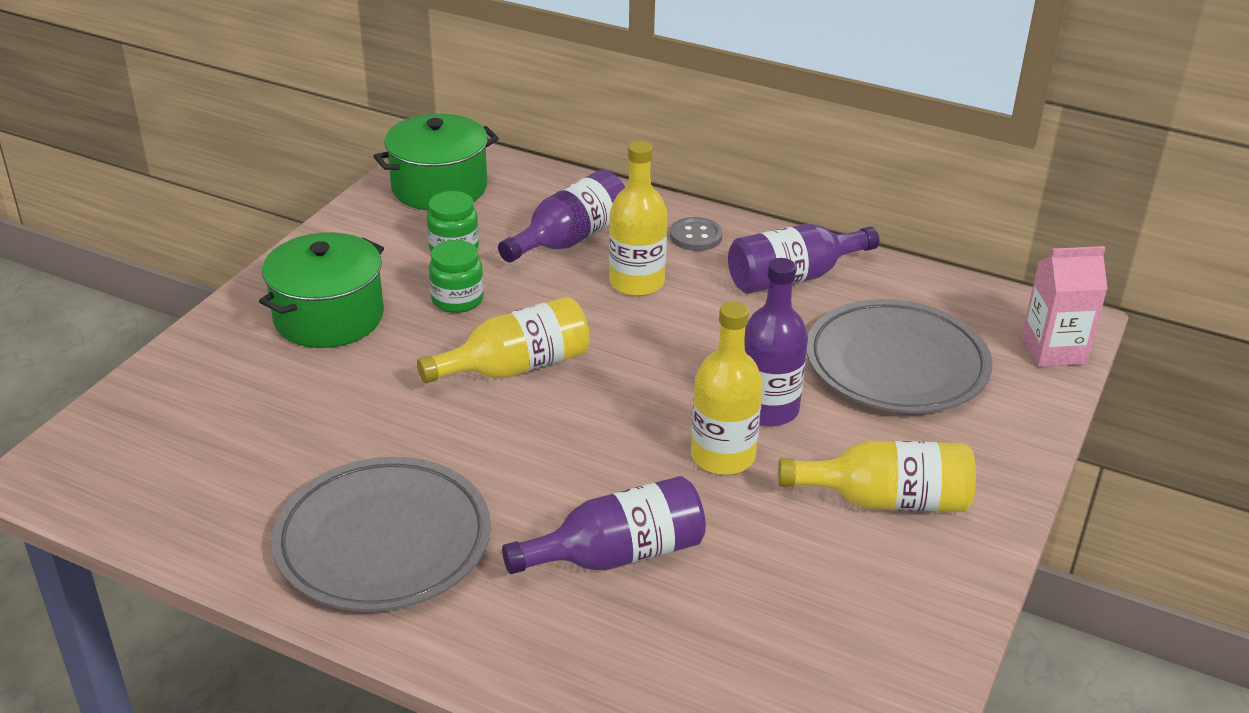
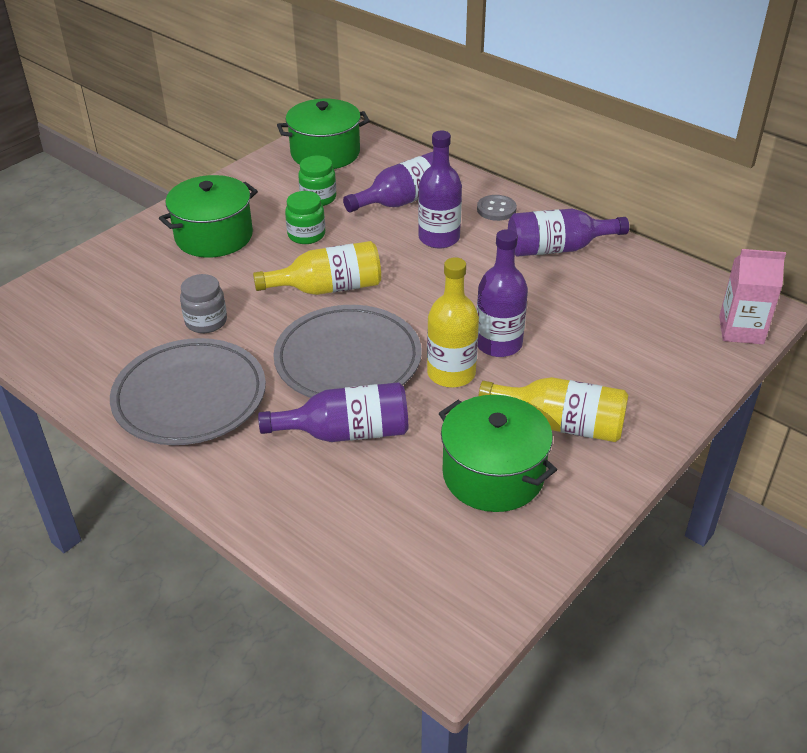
camera: 15 degrees right, 5 degrees up
(364, 435) = (206, 321): none -> grey jar
(636, 282) = (439, 238): yellow bottle -> purple bottle
(828, 578) = (493, 474): none -> green pot
(896, 364) = (611, 324): grey plate -> grey plate (348, 360)

